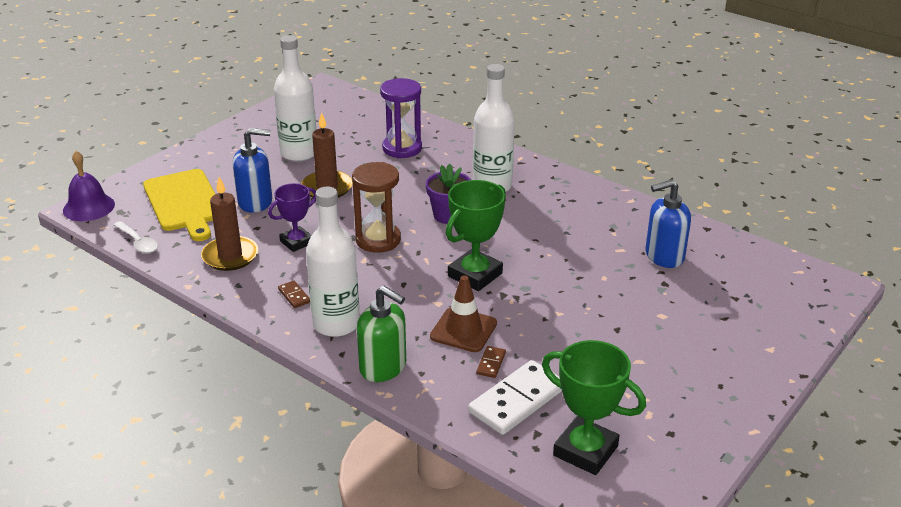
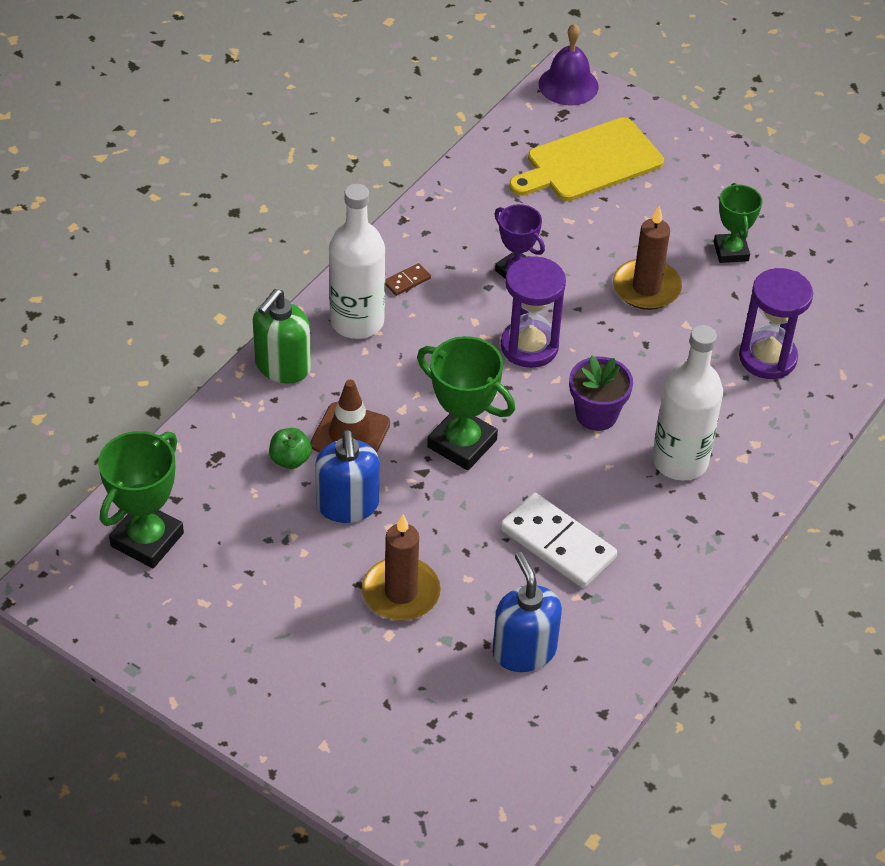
camera: 85 degrees right, 15 degrees up
(138, 242) = (500, 138): white spoon -> none
(230, 256) = (480, 218): brown candle -> brown candle (401, 592)
(255, 202) = (601, 224): blue soap dispenser -> blue soap dispenser (347, 505)
(299, 153) = (731, 251): white bottle -> green trophy
(378, 240) = (529, 346): brown hourglass -> purple hourglass
(491, 363) = (290, 460): brown domino -> green apple
(517, 401) = (227, 483): white domino -> white domino (557, 544)

